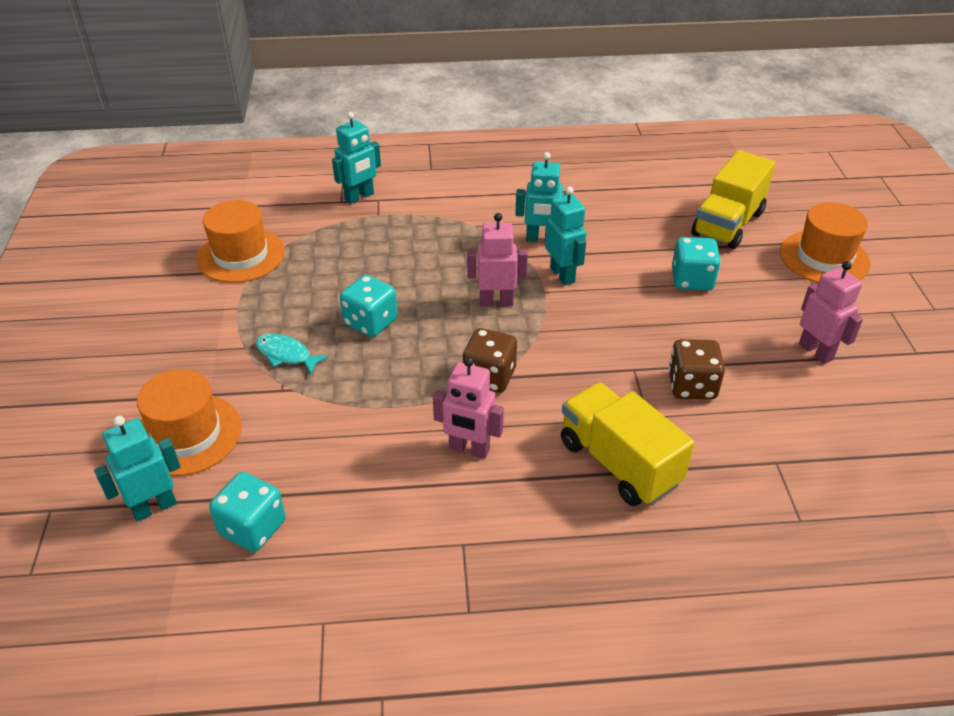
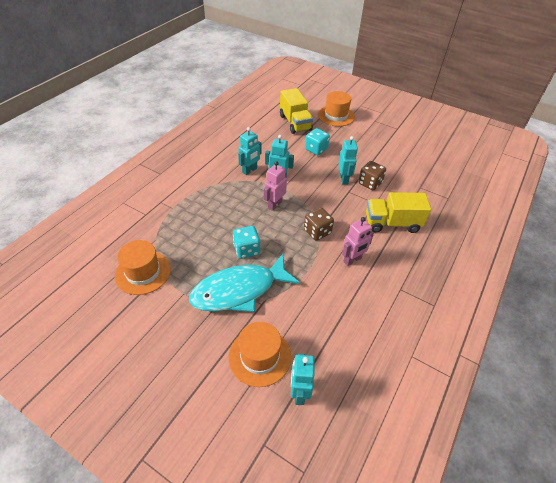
camera: 55 degrees left, 5 degrees up
(253, 528) = (342, 357): turquoise dice -> none
(286, 355) = (239, 290): turquoise fish -> turquoise fish, size x2.45
(359, 197) = (150, 206): turquoise robot -> turquoise robot (344, 179)
(816, 352) = (378, 147): pink robot -> none

